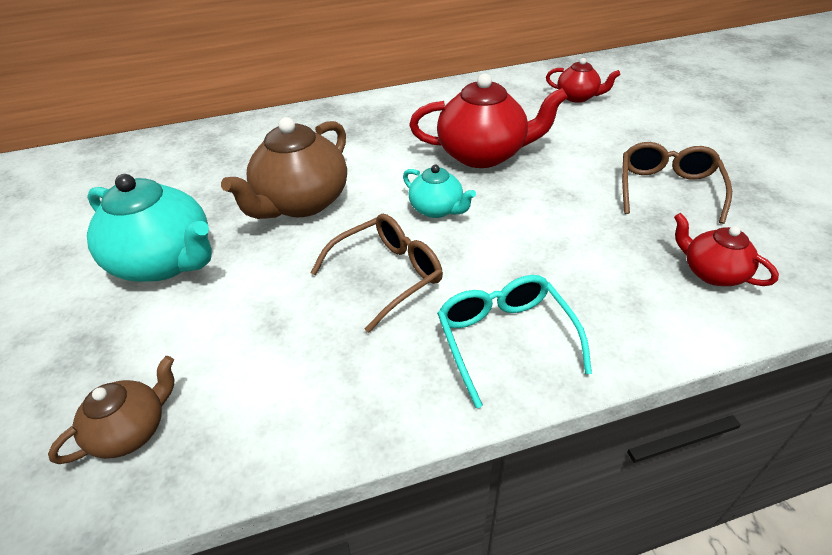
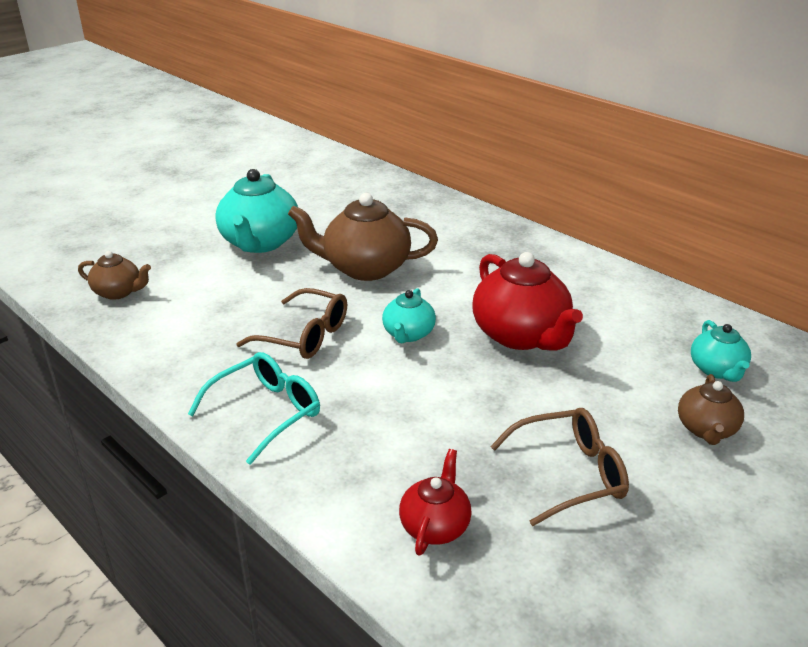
camera: 60 degrees right, 10 degrees down
(578, 97) = (717, 370): red teapot -> turquoise teapot
(639, 122) = (706, 429): none -> brown teapot

